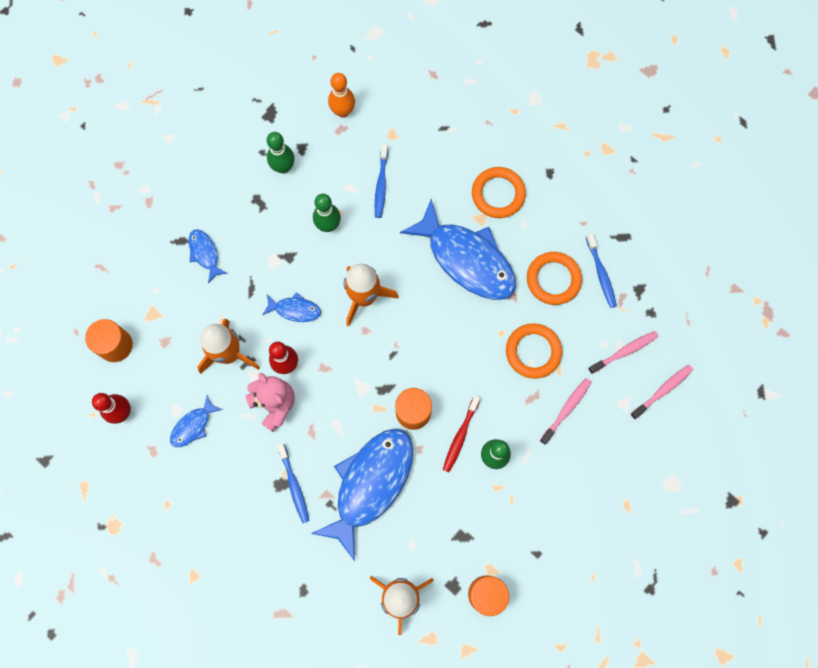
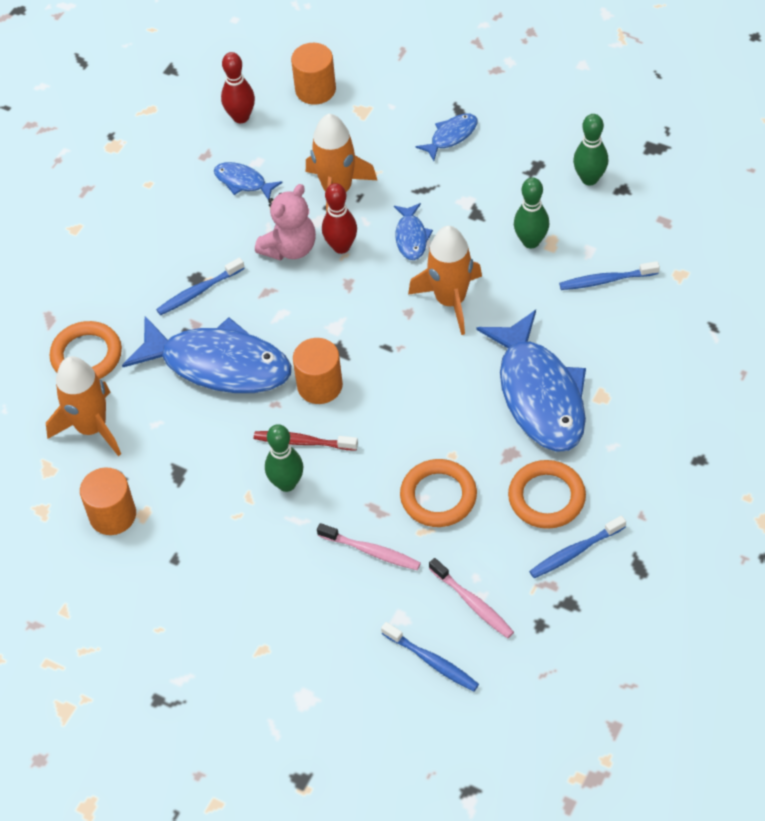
camera: 80 degrees right, 20 degrees down
(343, 111) = (689, 217): orange bowling pin -> none
(467, 259) = (539, 394): blue fish -> blue fish turned 45 degrees counterclockwise
(498, 194) = (644, 408): orange ring -> orange ring (86, 355)
(662, 391) = (432, 661): pink toothbrush -> blue toothbrush

